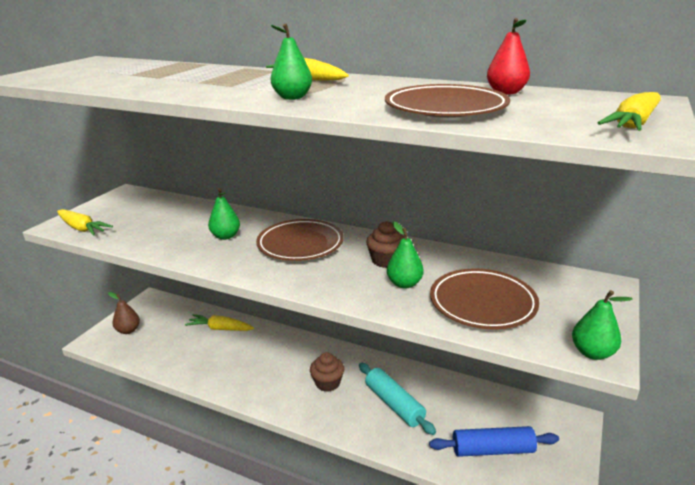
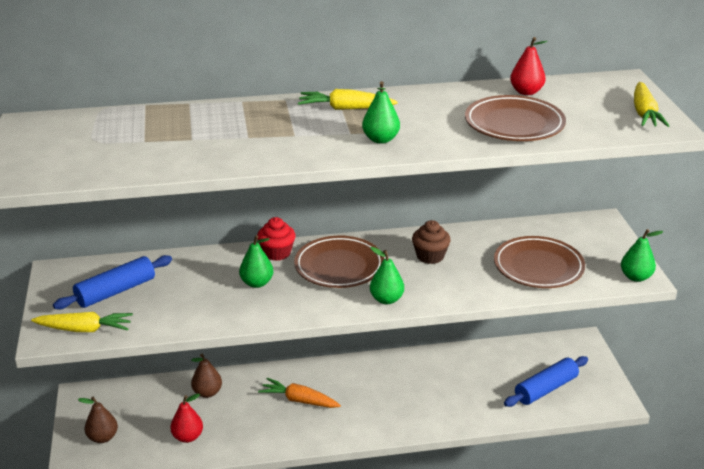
camera: 35 degrees left, 5 degrees up
(136, 213) = (115, 291): none -> blue rolling pin
(173, 353) = (188, 437): none -> red pear
(220, 328) = (207, 392): yellow carrot -> brown pear
(269, 221) = (277, 253): none -> red cupcake
(272, 361) = (299, 400): none -> orange carrot
(327, 383) = (371, 396): brown cupcake -> none
(394, 404) = (444, 388): turquoise rolling pin -> none
(404, 284) = (468, 272): green pear -> green pear (386, 299)

